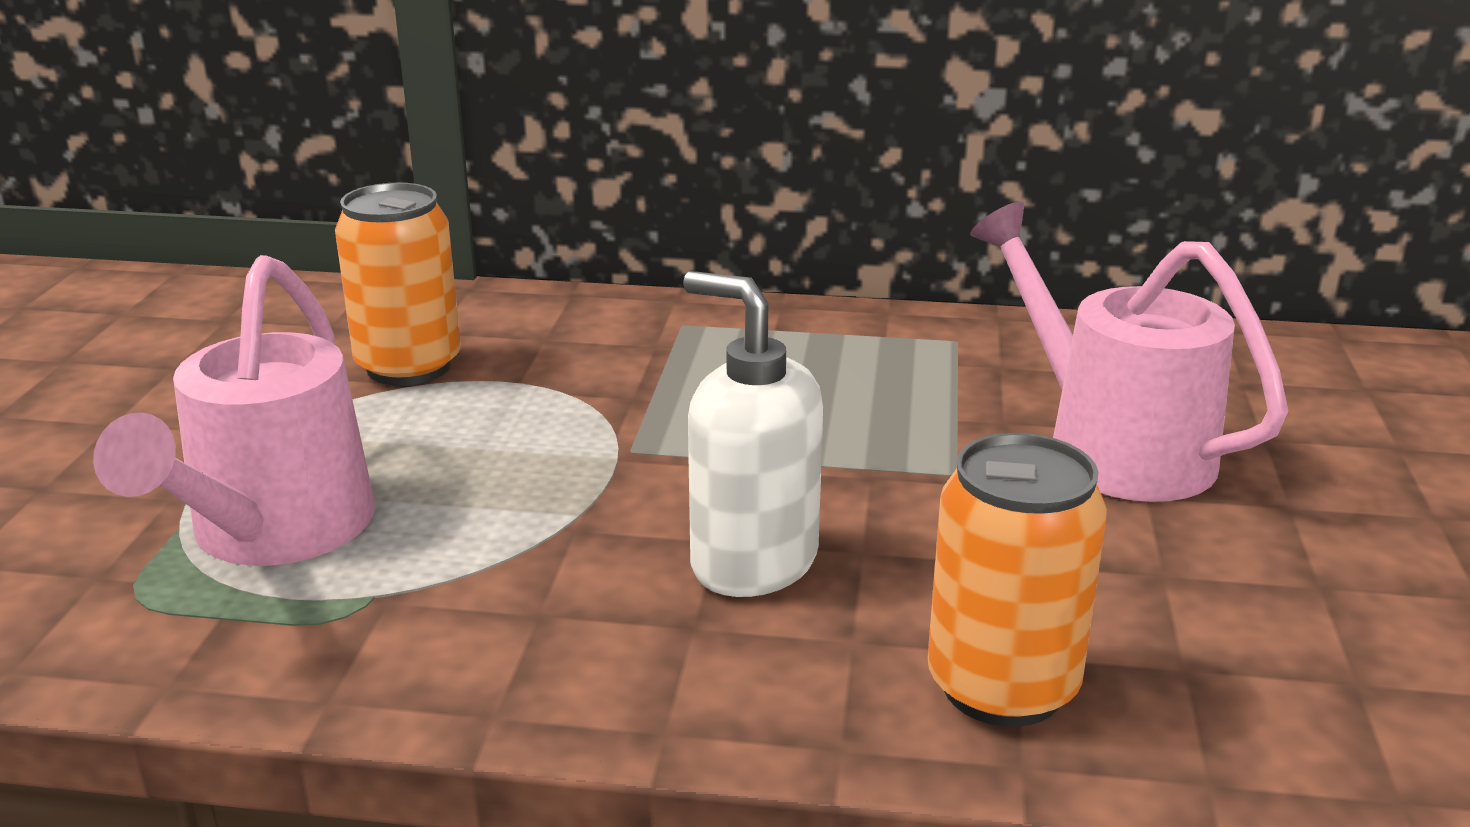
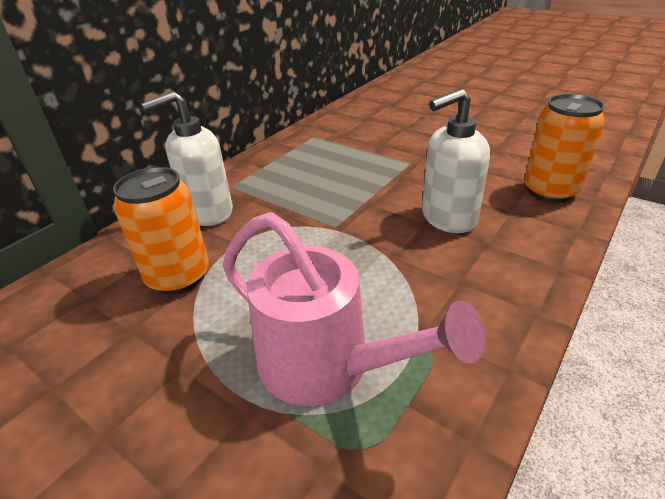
camera: 60 degrees left, 10 degrees up
(586, 332) = (208, 212): none -> white soap dispenser
(1110, 446) = (413, 133): pink watering can -> none

